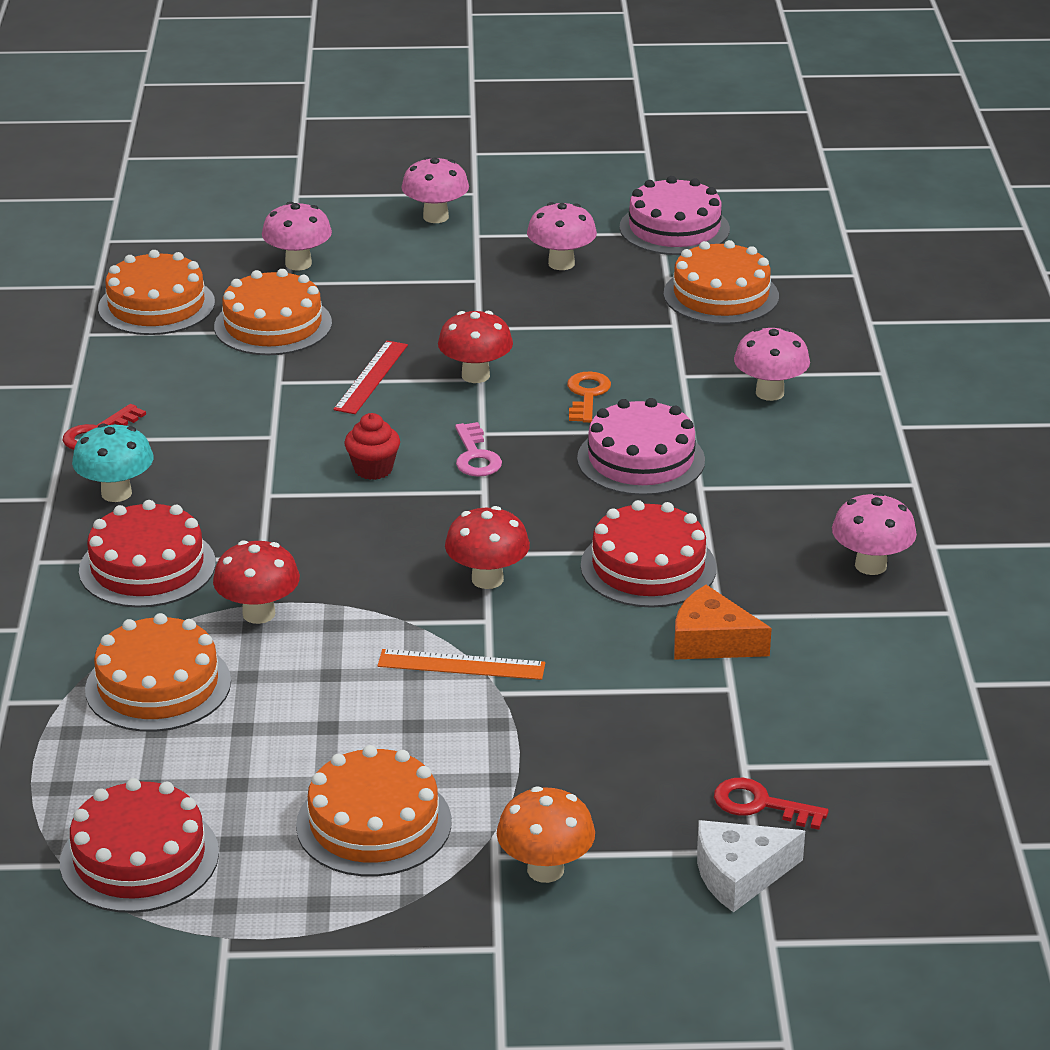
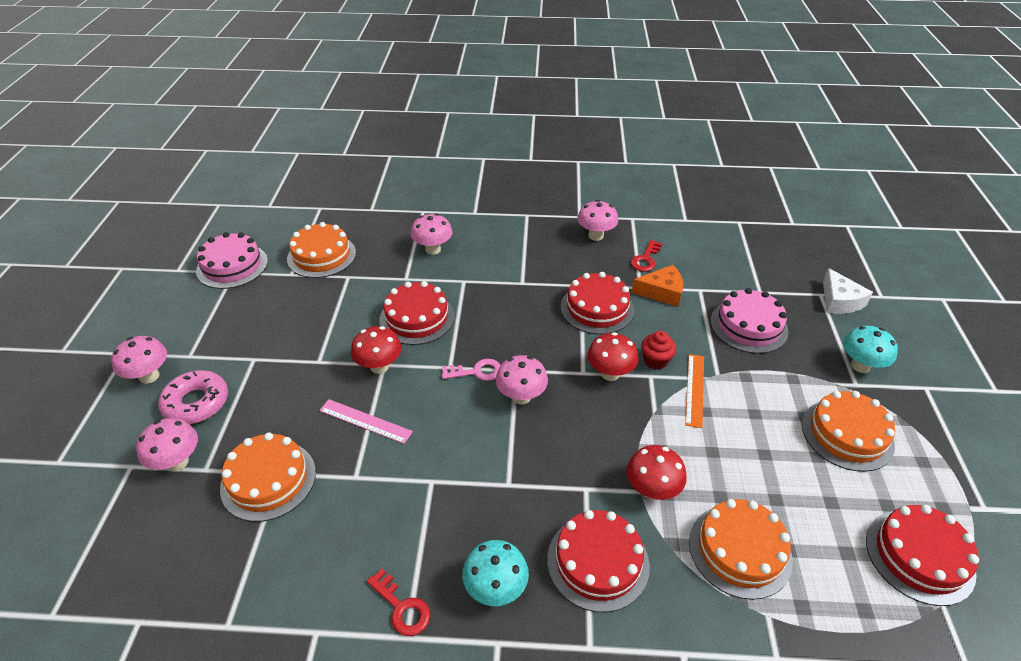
camera: 85 degrees left, 10 degrees up
(156, 305) = (199, 567): orange cake -> none
(371, 377) = (365, 421): red ruler -> pink ruler
(373, 469) = (484, 423): red cupcake -> red cupcake (655, 361)
(393, 256) = (196, 403): none -> pink donut
(545, 870) = (860, 366): orange mushroom -> turquoise mushroom
(561, 263) = (251, 317): pink mushroom -> pink mushroom (521, 396)
(587, 395) = (417, 318): orange key -> red cake
(641, 459) = (491, 302): pink cake -> pink cake (748, 326)
(712, 641) = (662, 292): orange cheese -> orange cheese turned 120 degrees counterclockwise
(760, 804) = (787, 289): red key -> red key (645, 259)

